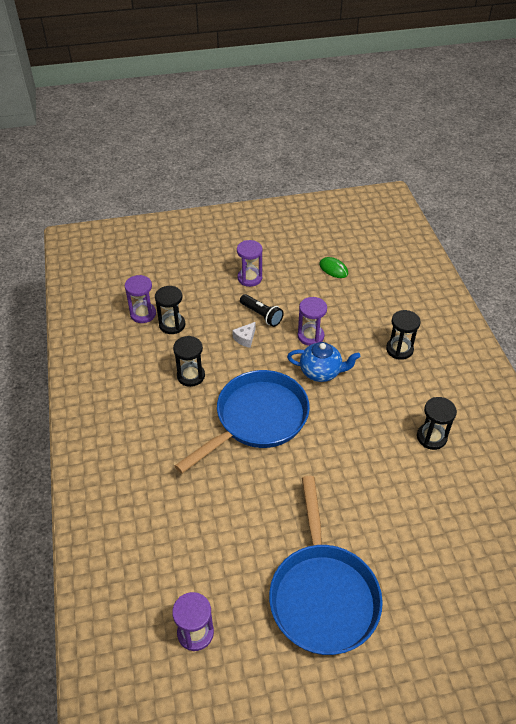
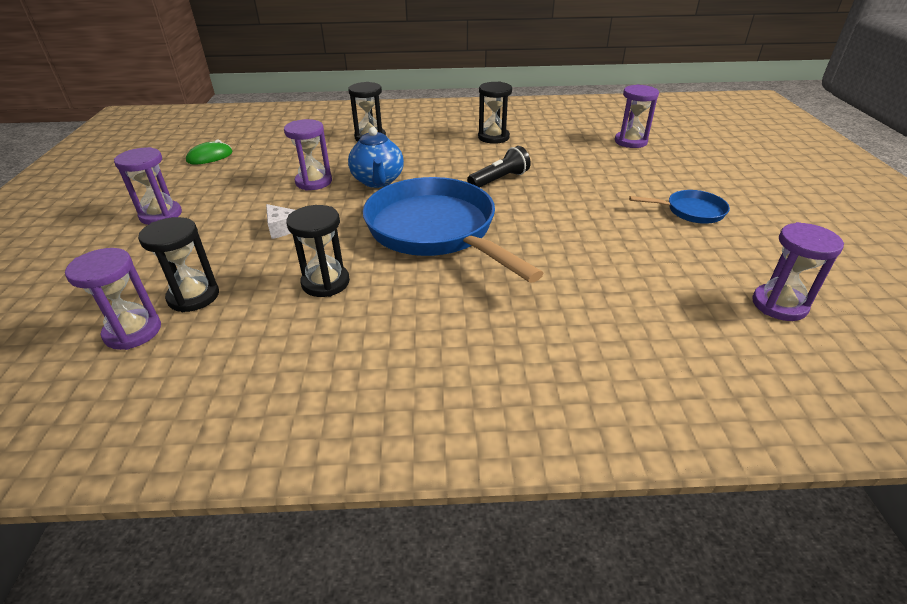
camera: 80 degrees left, 10 degrees down
(261, 315) = (247, 212): black flashlight -> black flashlight (499, 180)
(321, 372) = (378, 181): blue teapot -> blue teapot turned 150 degrees clockwise
(322, 594) = (690, 211): blue pan -> blue pan, size x0.45
(463, 557) = (630, 142): none -> purple hourglass

